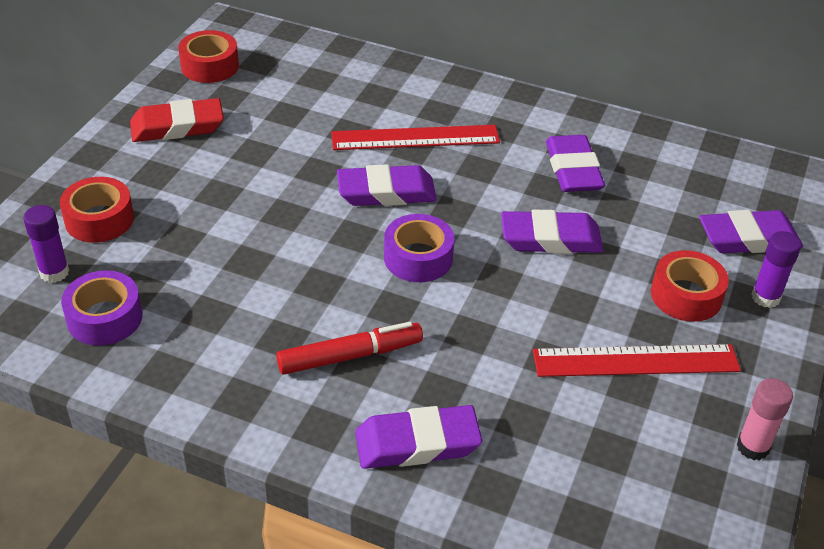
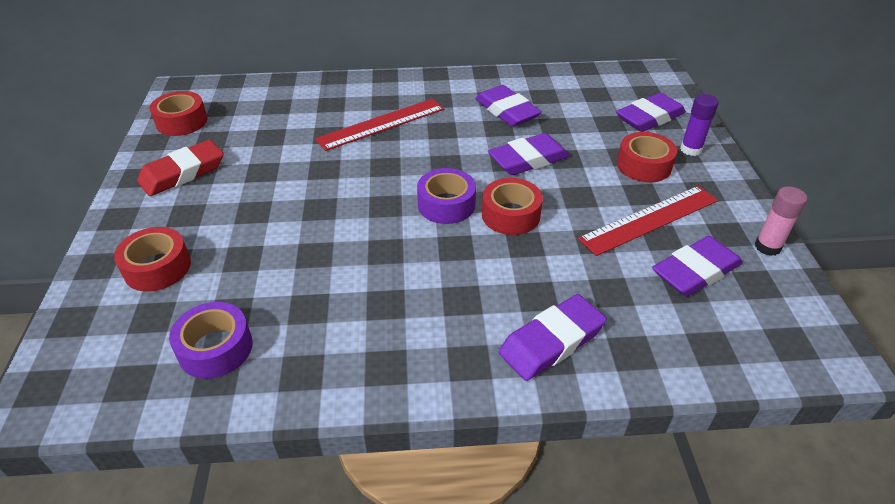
camera: 25 degrees left, 0 degrees up
(54, 272) = (141, 327): purple glue stick -> none
(350, 356) = (450, 296): red marker -> none
(386, 192) = (388, 167): purple eraser -> purple eraser (695, 271)
(479, 295) = (510, 215): none -> red tape

